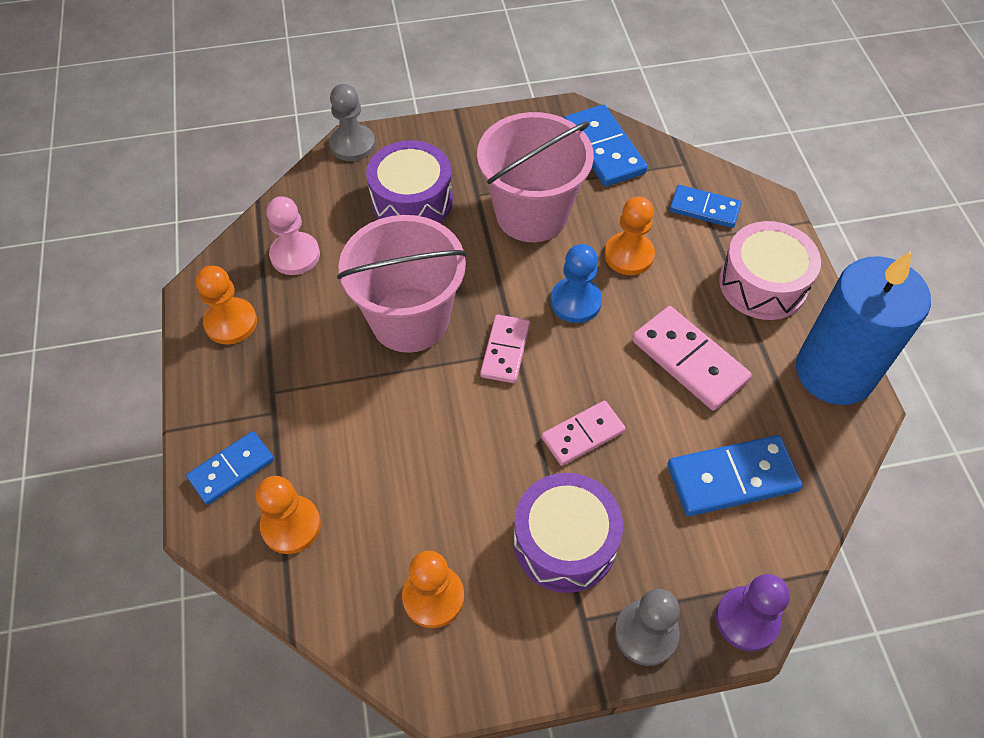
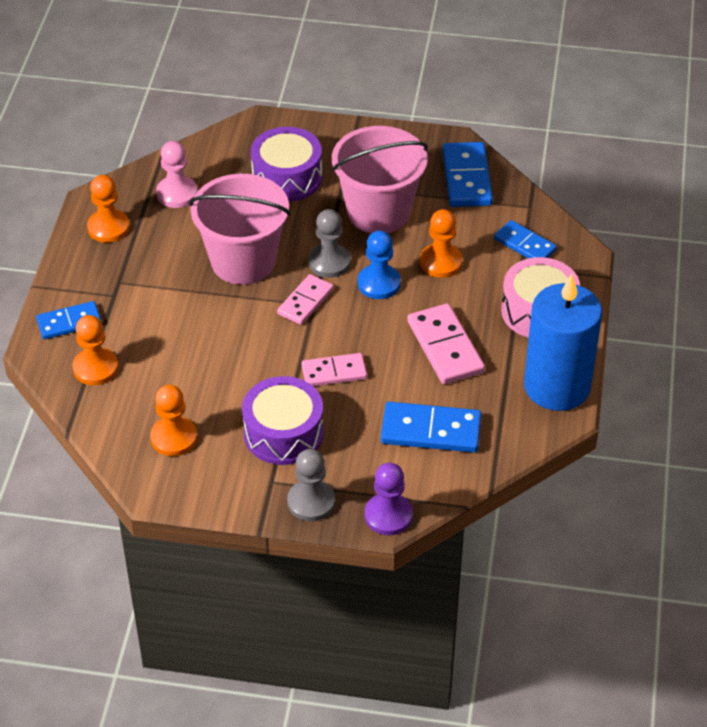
camera: 20 degrees right, 10 degrees down
(352, 144) = (259, 123): grey pawn -> grey pawn (329, 262)

